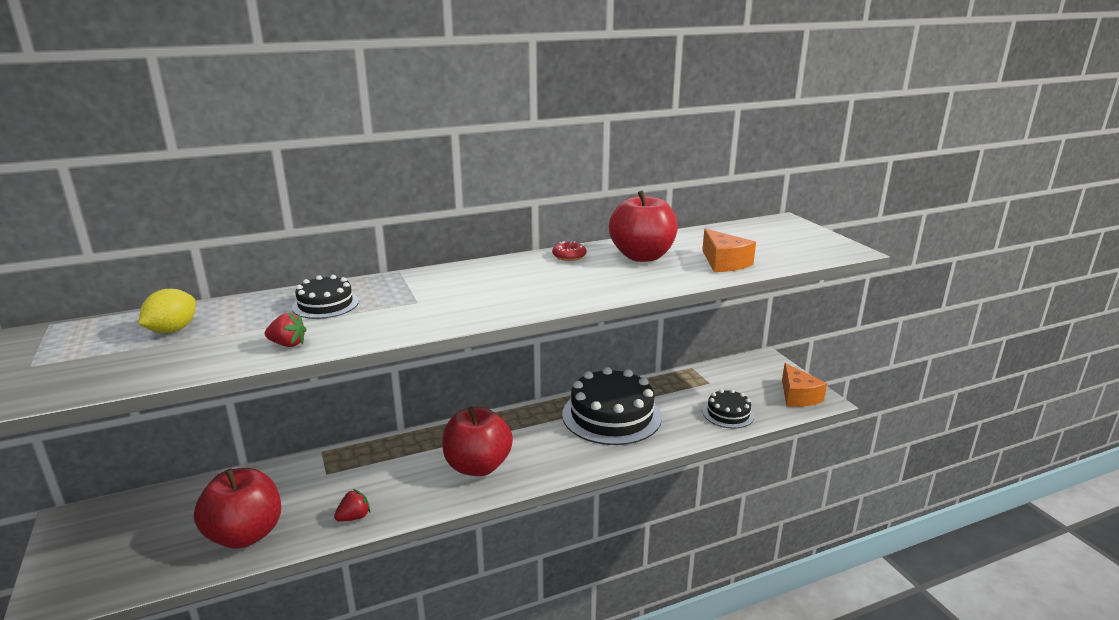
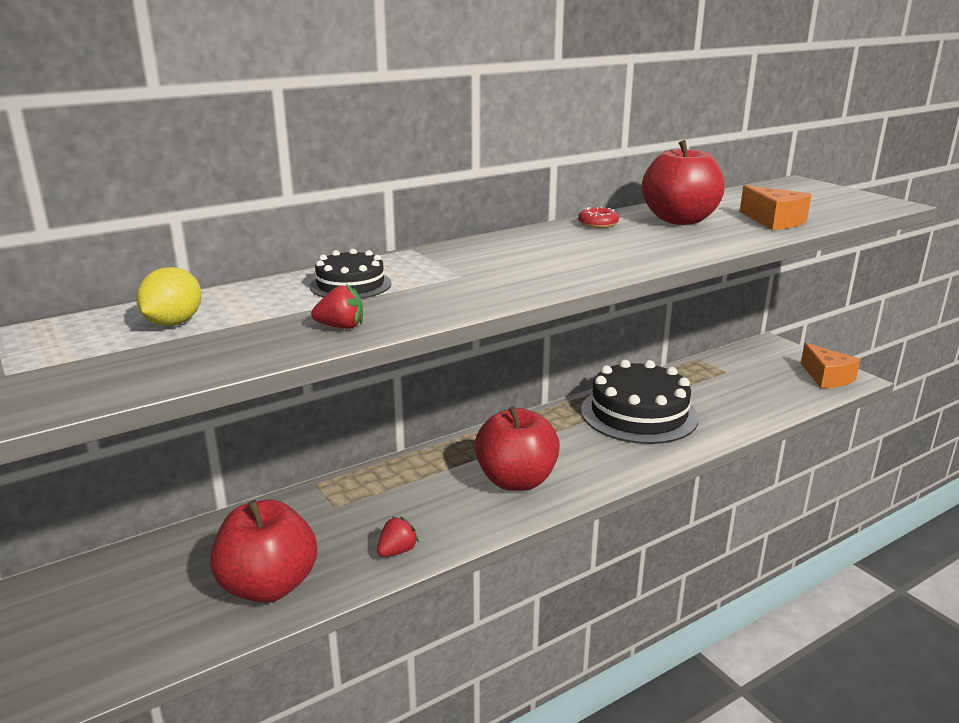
camera: 10 degrees left, 0 degrees up
(728, 413) = (764, 400): black cake -> none

